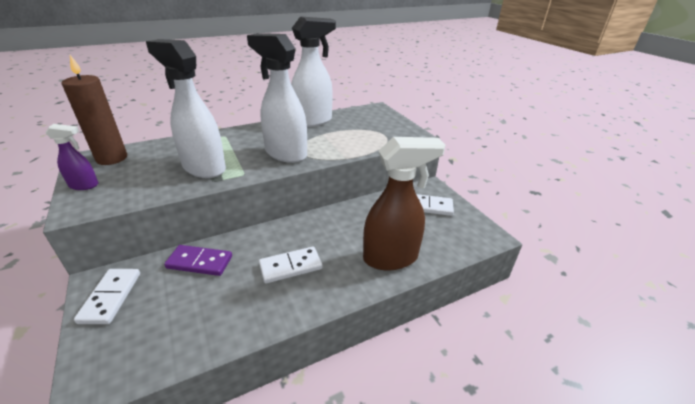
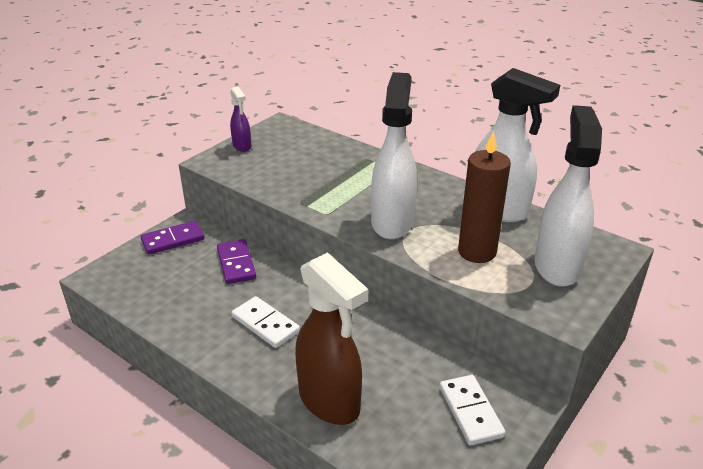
camera: 65 degrees right, 0 degrees up
(110, 297) = (173, 240): white domino -> purple domino
(112, 158) = (291, 135): brown candle -> brown candle (477, 252)
(203, 168) = (316, 186): white spray bottle -> white spray bottle (556, 266)

